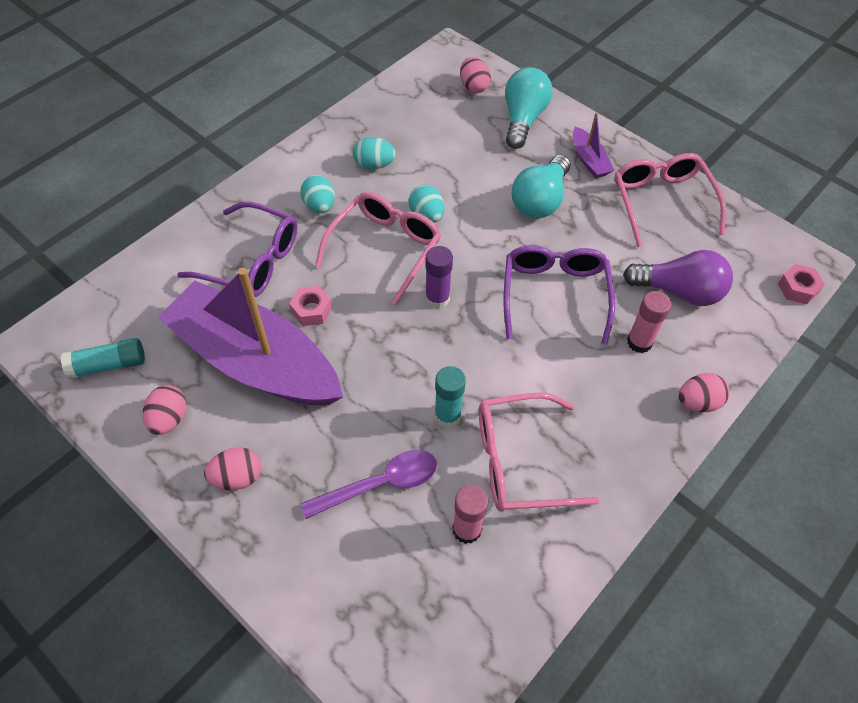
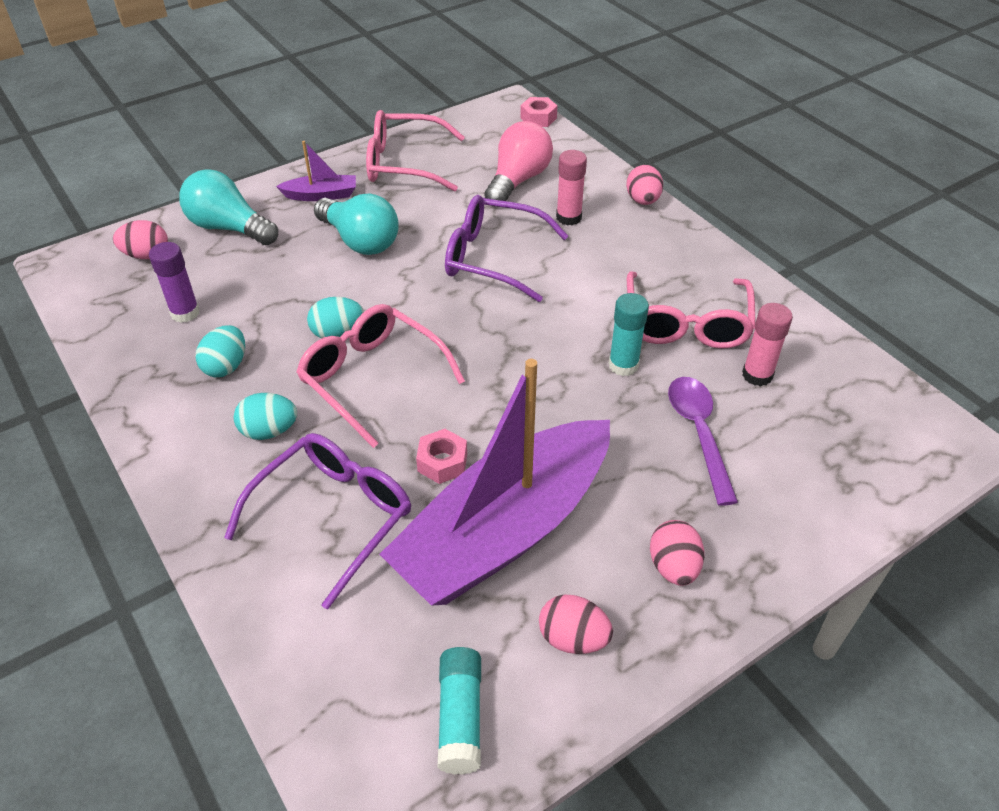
camera: 75 degrees left, 10 degrees down
(437, 298) = (466, 346): purple glue stick -> purple glue stick (185, 313)
(679, 291) = (518, 180): purple light bulb -> pink light bulb

